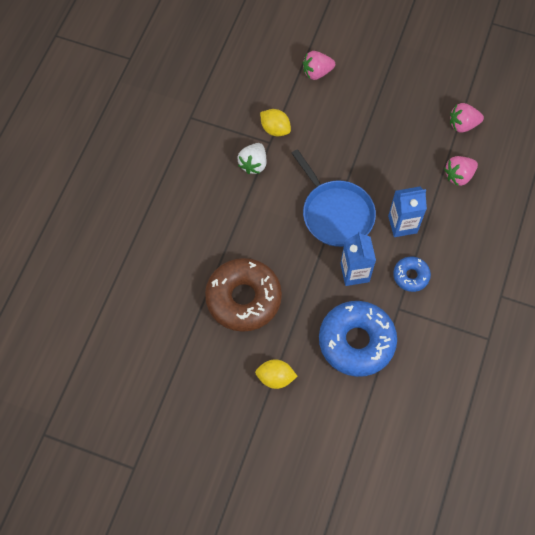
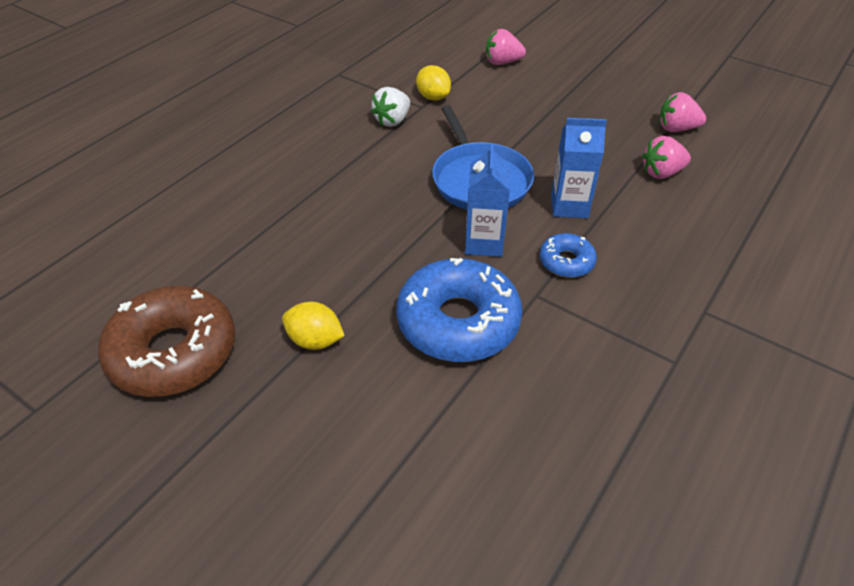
camera: 15 degrees right, 20 degrees down
(243, 298) = (315, 241): brown donut -> brown donut (173, 352)

